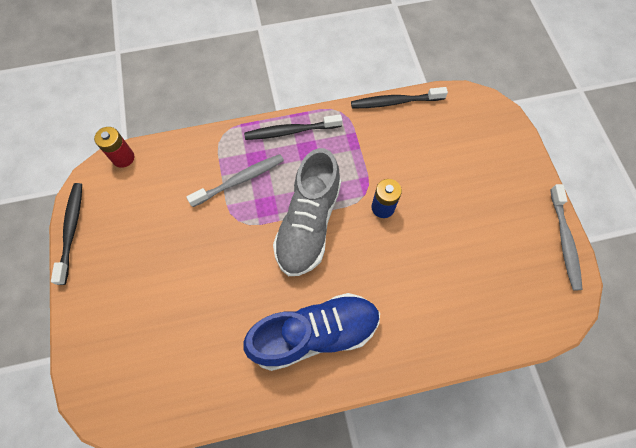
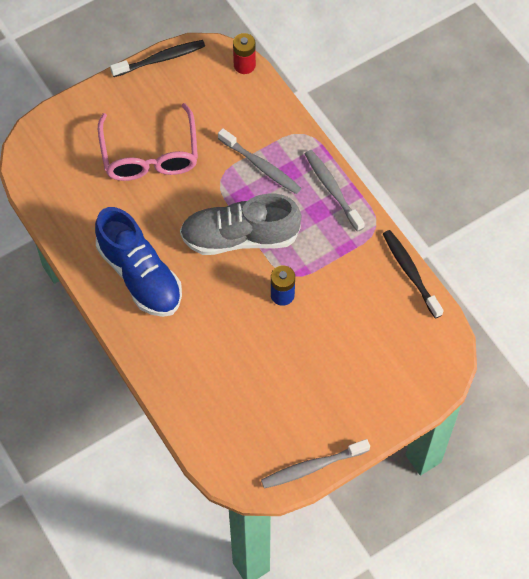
camera: 70 degrees right, 5 degrees down
(178, 277) = (150, 155): none -> pink glasses
(290, 131) = (332, 189): black toothbrush -> grey toothbrush

